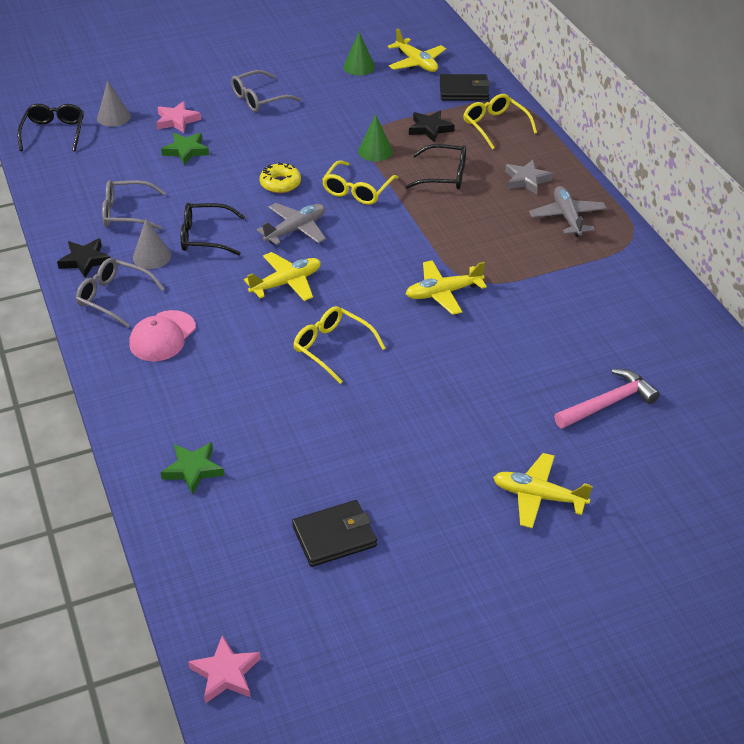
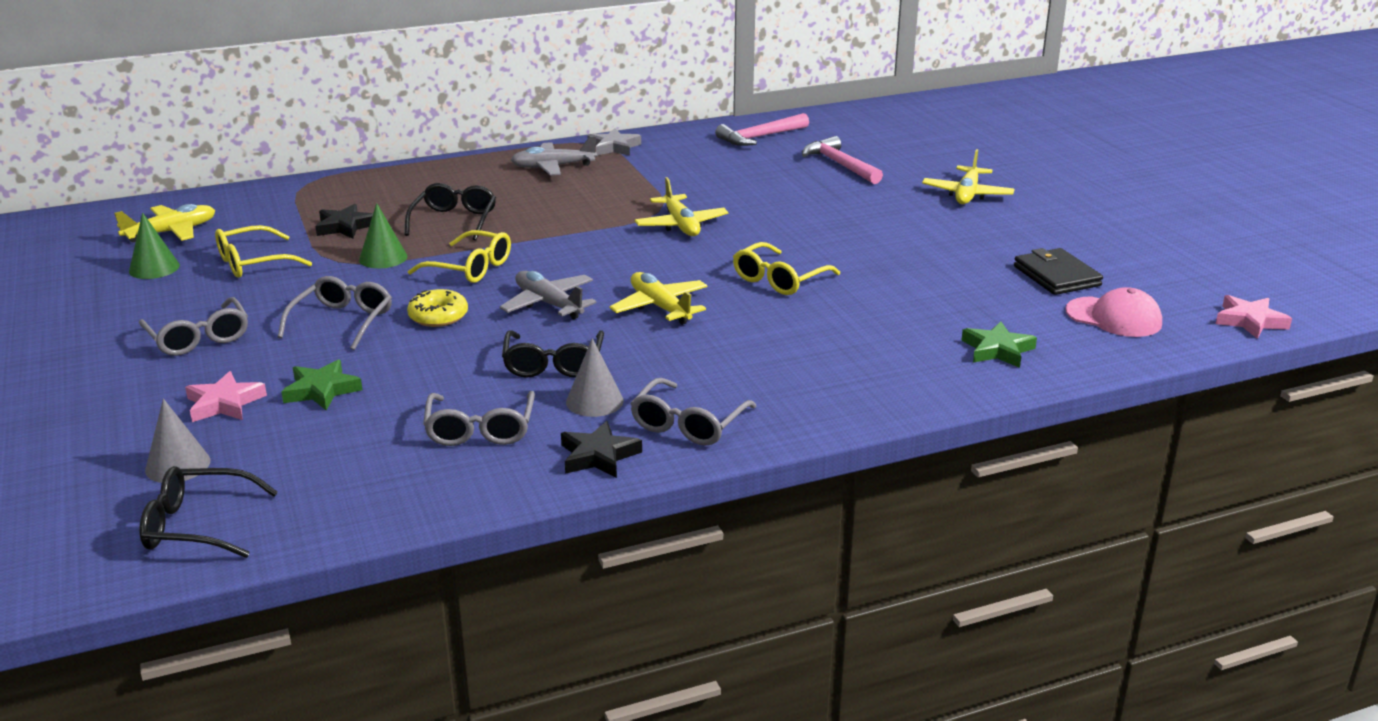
camera: 90 degrees left, 15 degrees down
(162, 336) = (769, 382): pink cap -> pink cap (1114, 317)
(276, 147) = (342, 321): none -> grey glasses
(464, 90) = (263, 207): black wallet -> none
(495, 126) = (356, 193): yellow glasses -> yellow glasses (253, 263)
(526, 180) = (477, 182): grey star -> grey star (614, 147)
(677, 347) = (760, 137): none -> pink hammer

